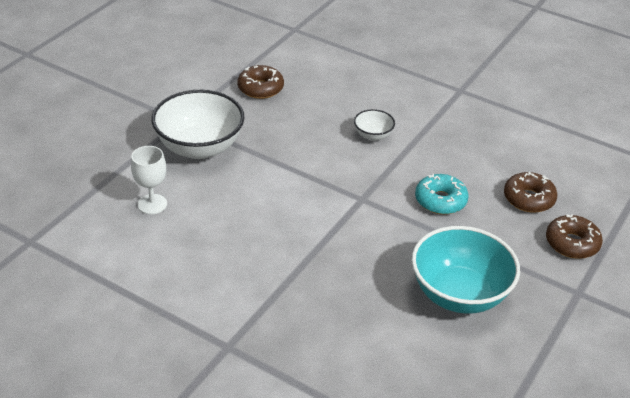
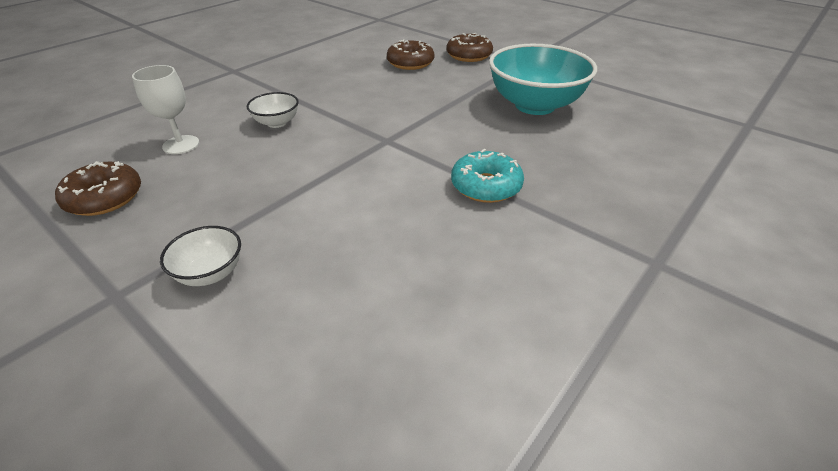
camera: 80 degrees left, 0 degrees up
(152, 204) = (340, 344): white goblet -> white goblet (181, 145)
(199, 147) = (210, 273): white bowl -> white bowl, size x0.47
(440, 201) = (402, 99): turquoise donut -> turquoise donut (486, 186)

